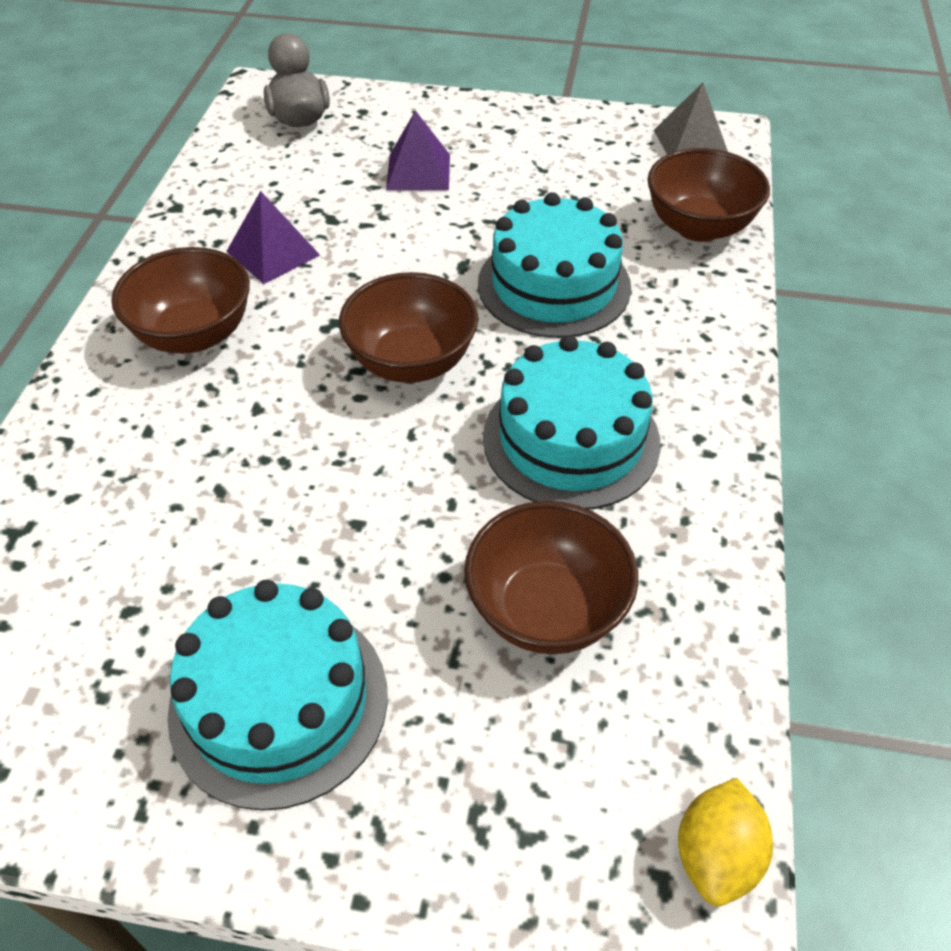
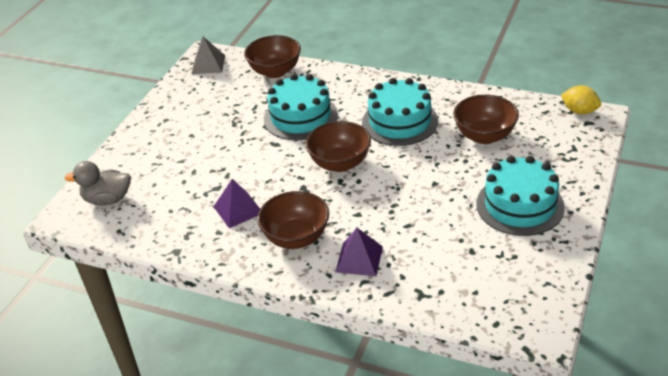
camera: 75 degrees left, 10 degrees down
(418, 172) = (188, 154): purple pyramid -> purple pyramid (359, 259)

